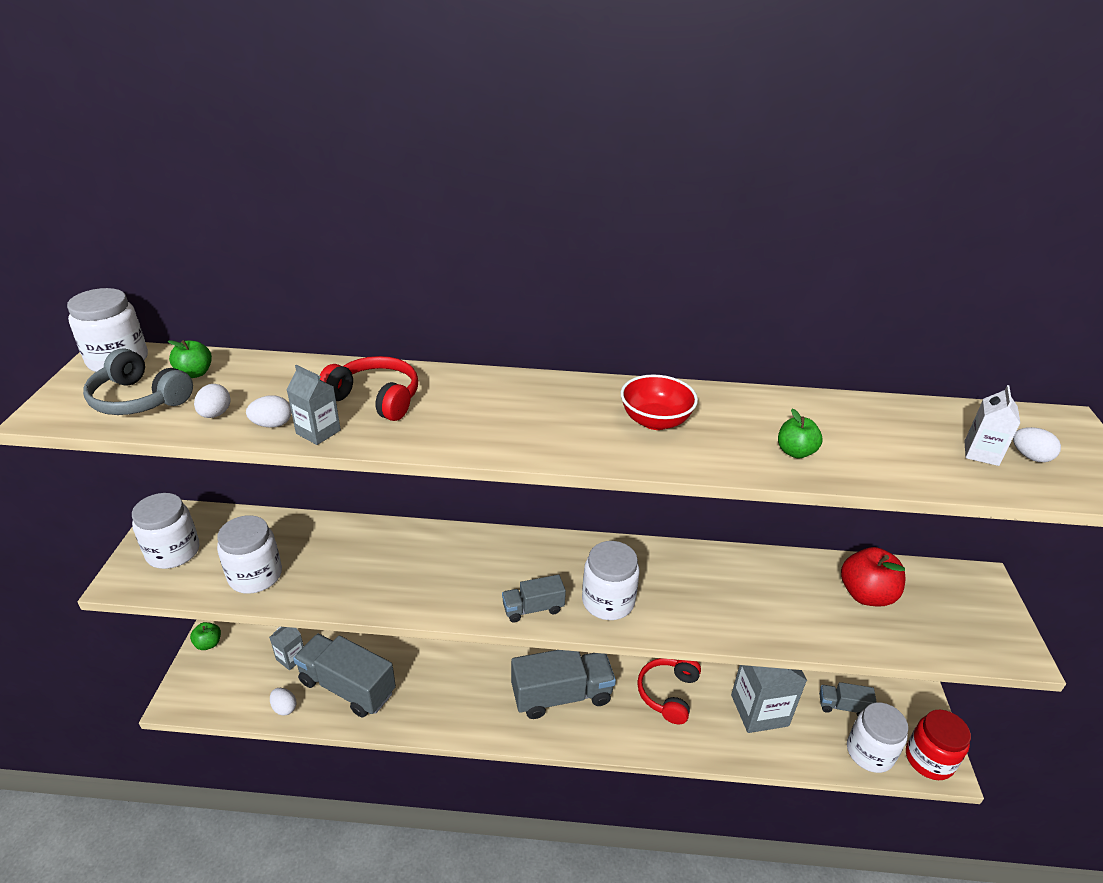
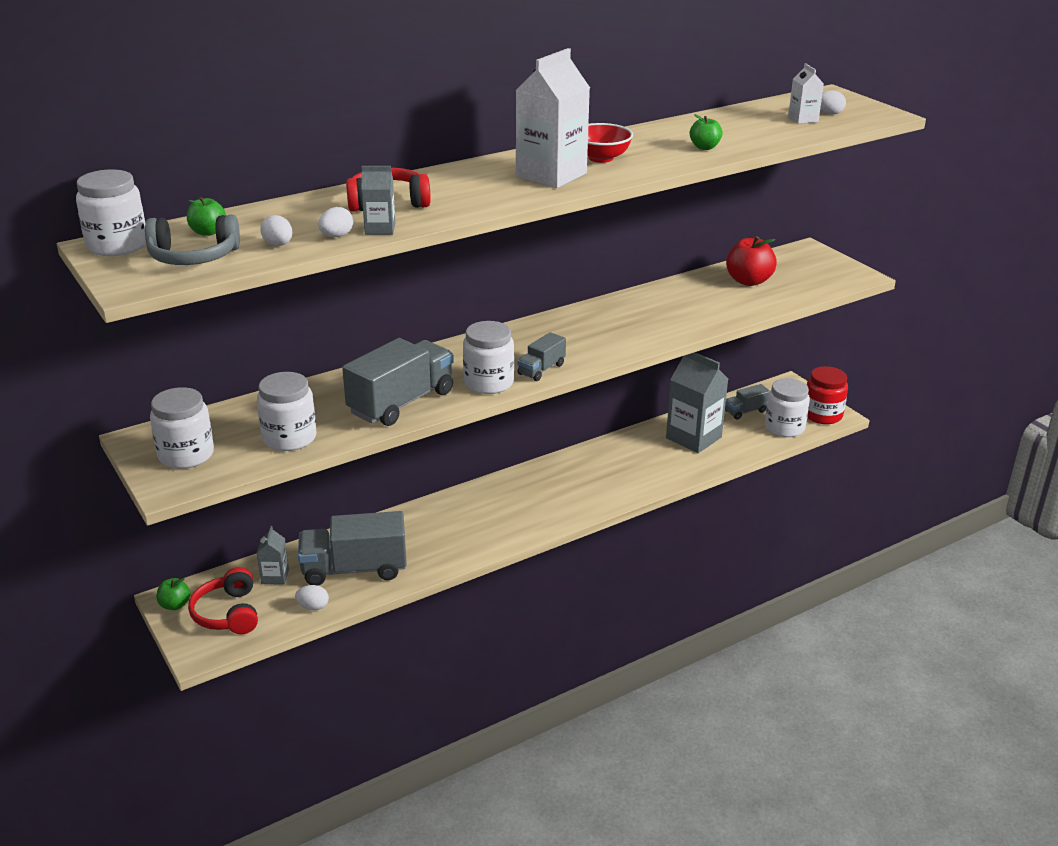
camera: 35 degrees left, 5 degrees down
(561, 695) = (542, 493): grey truck -> grey truck (401, 402)
(571, 425) = (551, 175): none -> white carton
(608, 601) = (589, 346): white jar -> white jar (488, 383)
(668, 693) = (621, 457): red headphones -> red headphones (228, 613)

